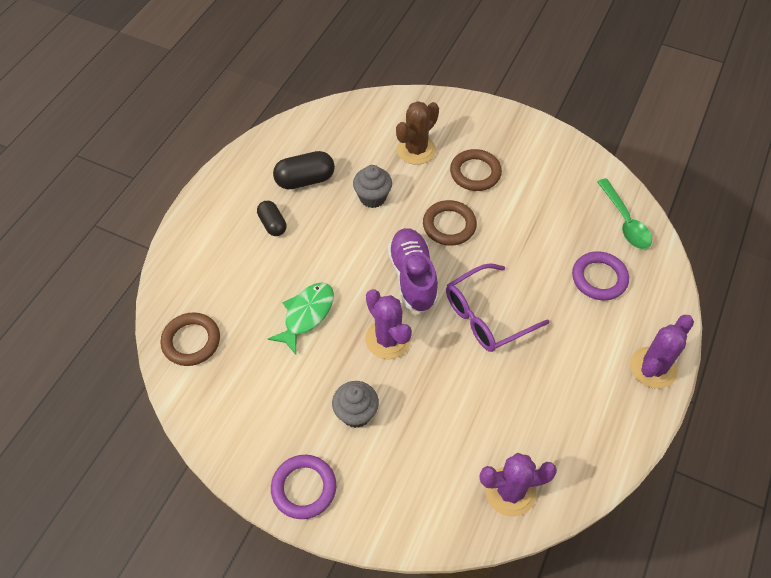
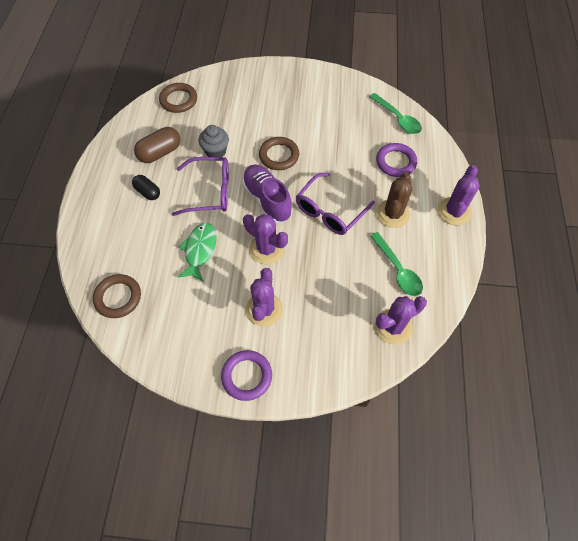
camera: 20 degrees left, 5 degrees up
(305, 180) = (160, 153): black capsule -> brown capsule
(346, 246) = (210, 192): none -> purple glasses
(356, 413) = (264, 309): grey cupcake -> purple cactus
(416, 150) = (234, 109): brown cactus -> brown cactus (393, 214)
(475, 173) = (283, 114): brown ring -> brown ring (178, 100)
(545, 420) = (397, 270): none -> green spoon

